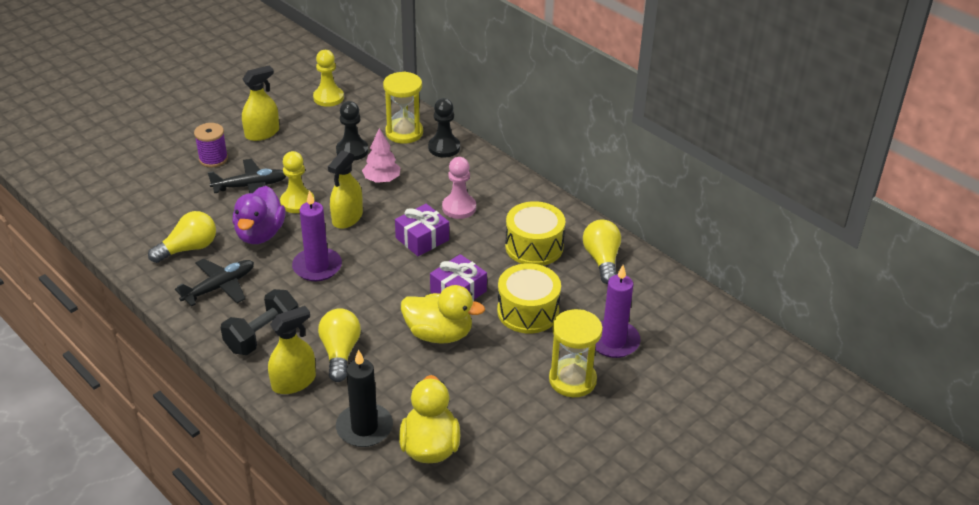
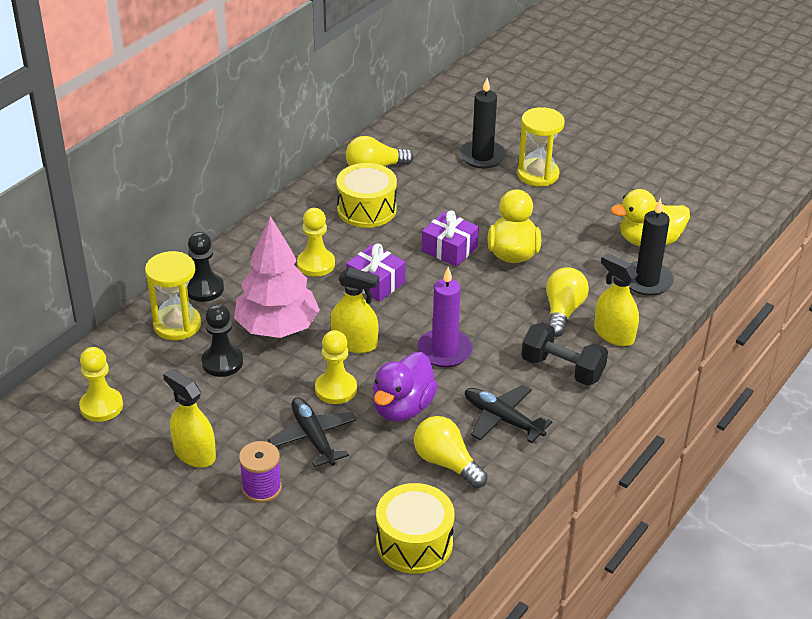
camera: 100 degrees left, 0 degrees up
(260, 234) = (402, 408): purple duck -> purple duck turned 120 degrees clockwise
(340, 352) = (563, 311): yellow light bulb -> yellow light bulb turned 120 degrees clockwise
(382, 180) = (277, 328): pink tree -> pink tree, size x1.84
(459, 208) = (316, 264): pink pawn -> yellow pawn
(528, 311) = (461, 205): yellow drum -> yellow drum (414, 543)
(613, 341) = (482, 156): purple candle -> black candle

